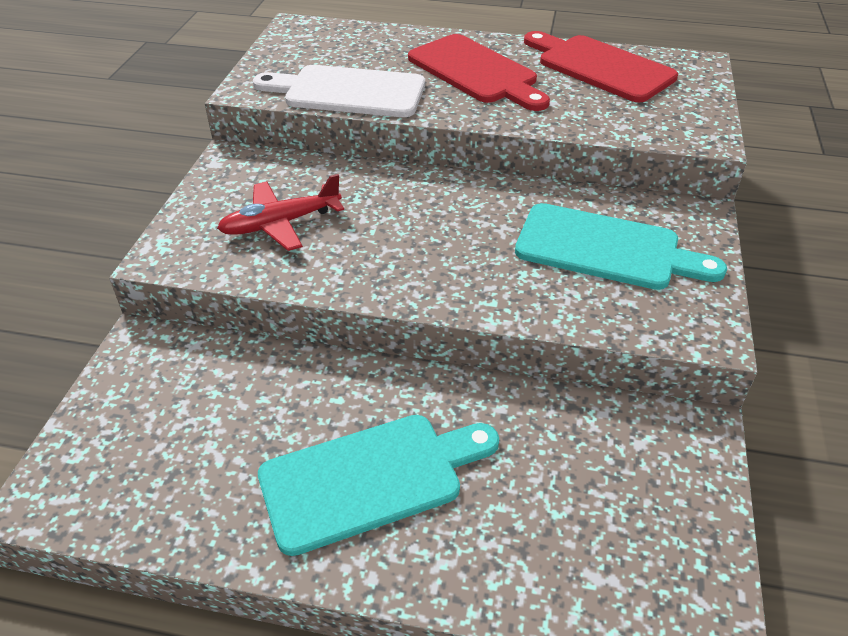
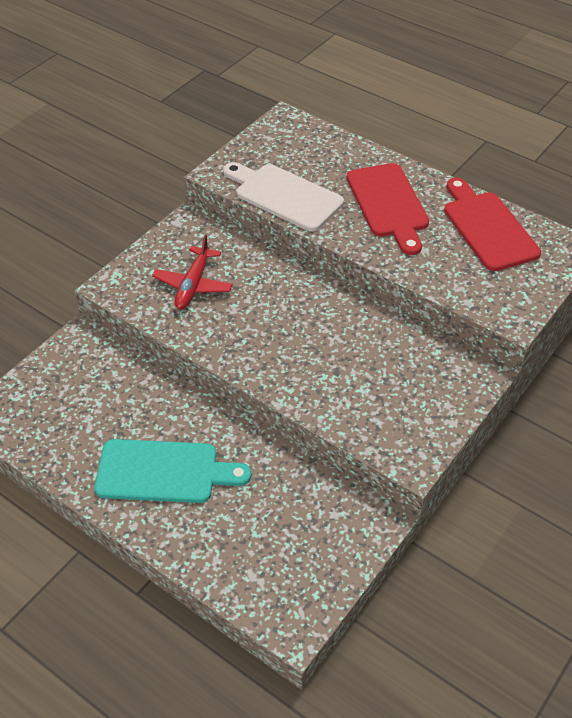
camera: 25 degrees right, 5 degrees up
(280, 224) = (193, 285): red plane -> red plane turned 75 degrees counterclockwise
(605, 249) = (393, 378): turquoise cutting board -> none

